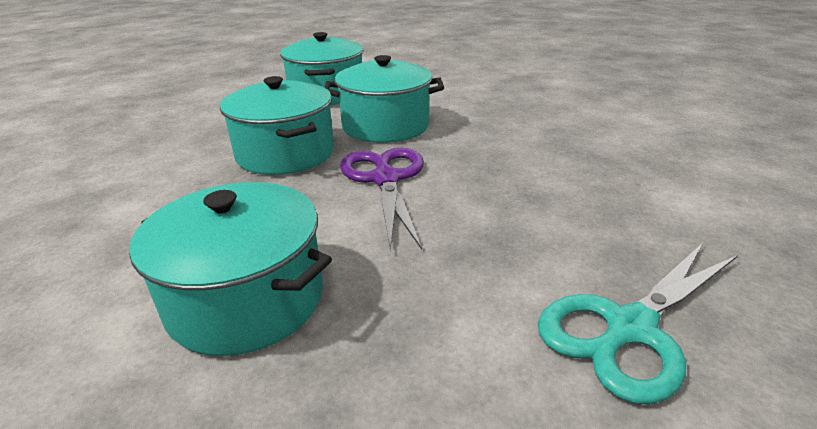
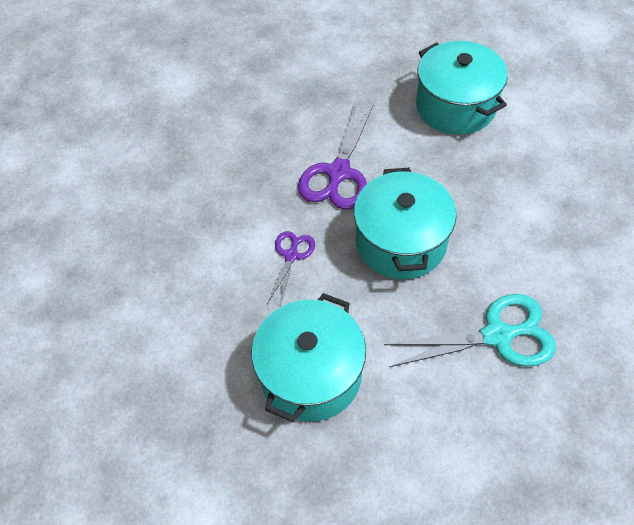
camera: 150 degrees left, 25 degrees up
(385, 126) = (291, 255): turquoise pot -> purple scissors
(630, 328) = (299, 37): turquoise scissors -> turquoise scissors (497, 335)

